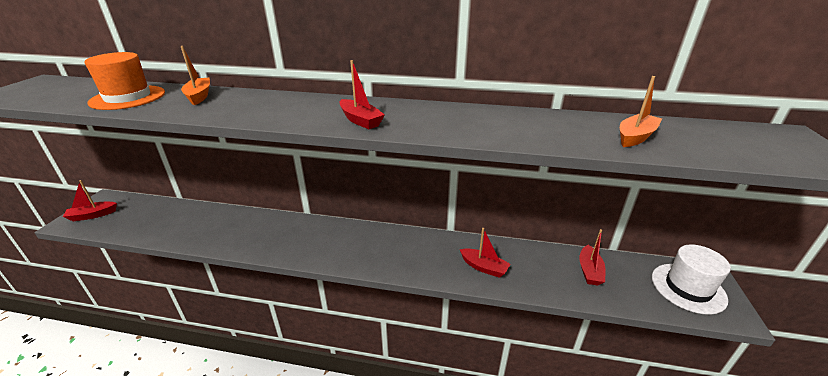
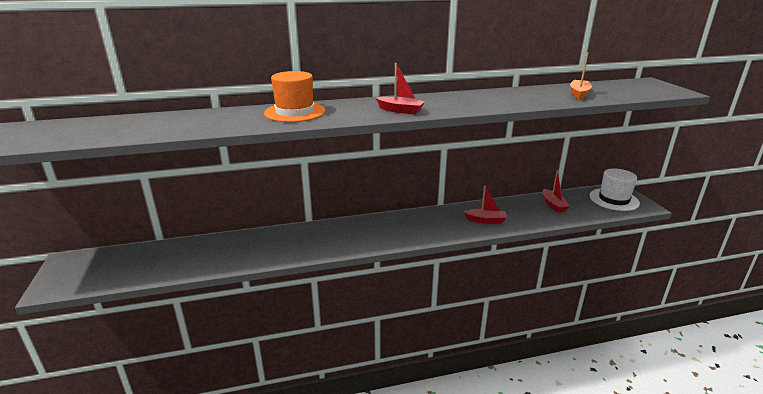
camera: 25 degrees left, 5 degrees down
(92, 215) = (73, 276): red boat -> none
(128, 97) = (160, 125): orange hat -> orange hat (295, 112)
(199, 96) = (231, 115): orange boat -> none

